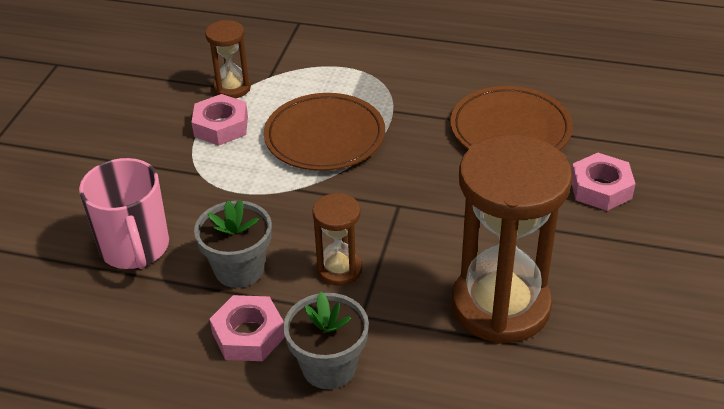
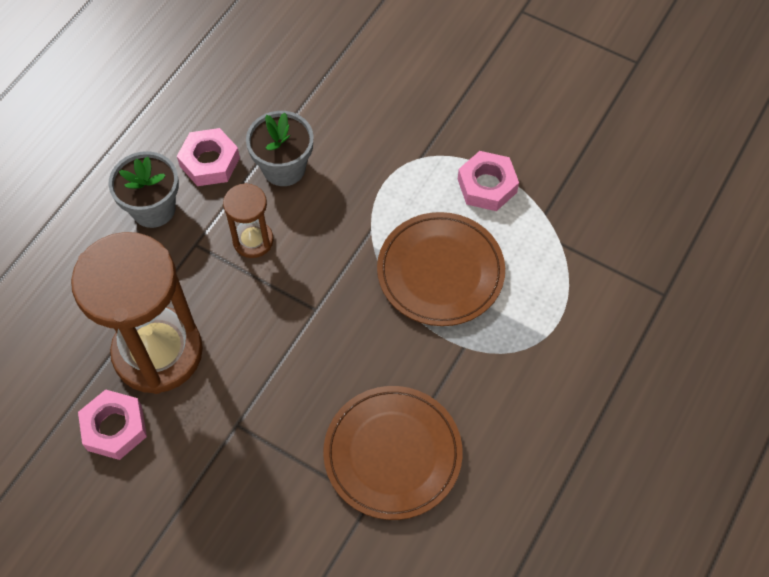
camera: 105 degrees right, 20 degrees up
(135, 248) = (339, 99): pink mug -> none
(232, 88) = (550, 206): brown hourglass -> none
(600, 188) = (267, 506): pink nut -> pink nut (114, 428)

